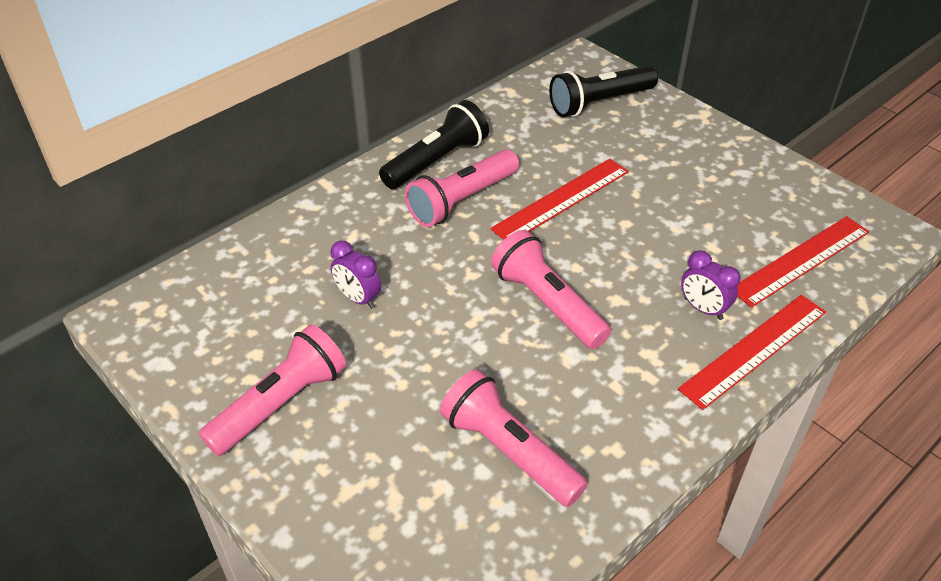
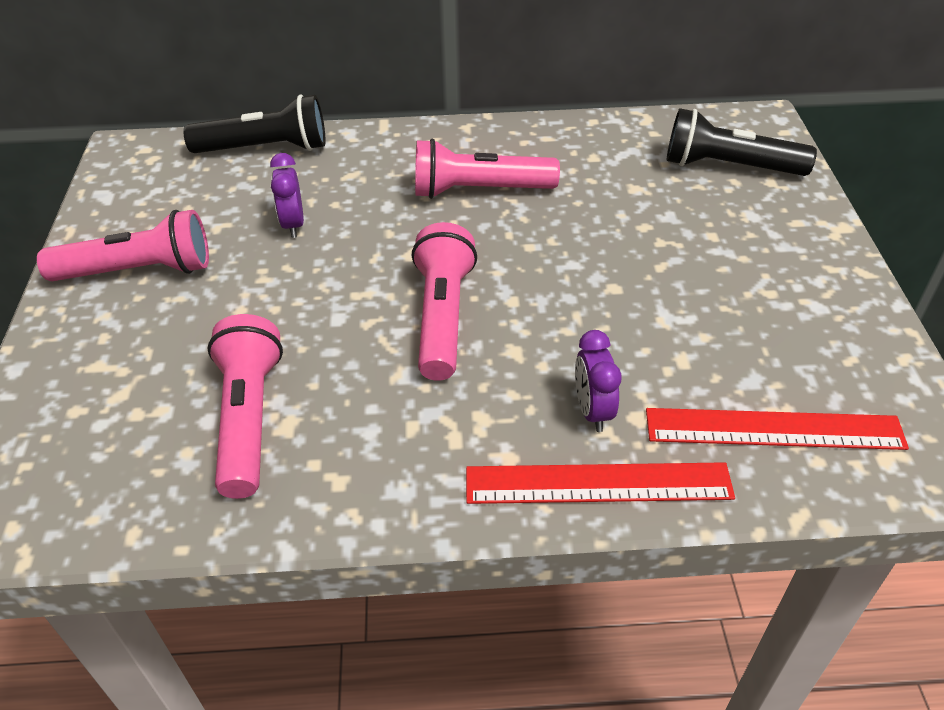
camera: 40 degrees right, 0 degrees up
(437, 161) = (499, 148): black flashlight -> black flashlight (266, 148)
(561, 200) = (574, 235): red ruler -> none

